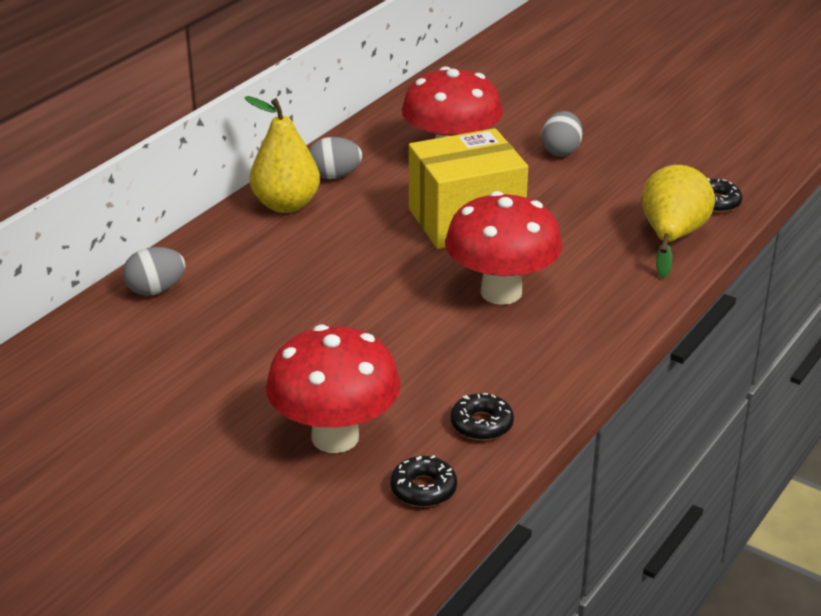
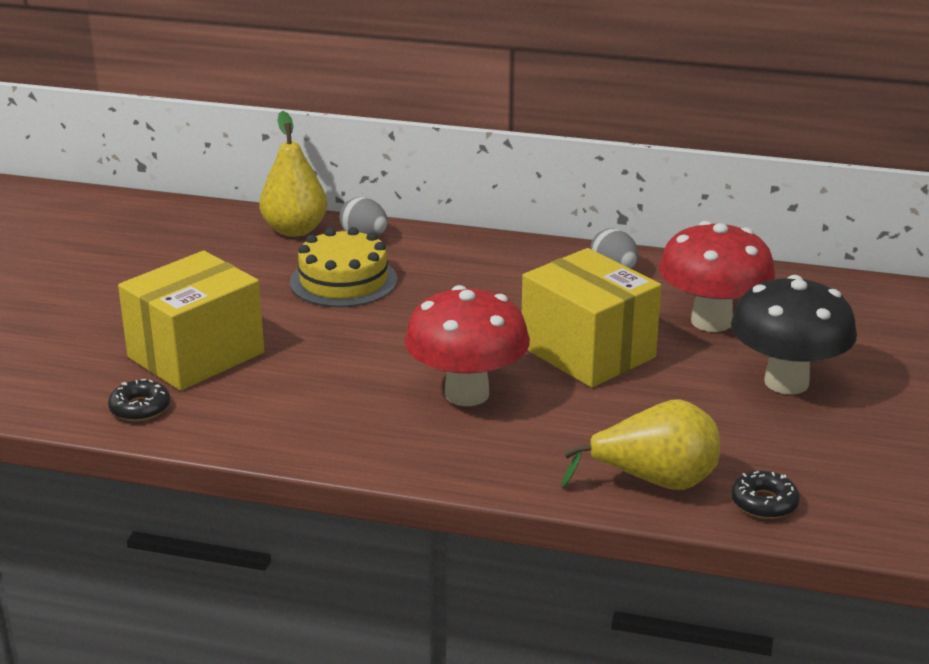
camera: 70 degrees right, 5 degrees down
(242, 319) = (343, 281): none -> yellow cake
(286, 205) = (541, 260): yellow pear -> yellow pear (295, 230)
(335, 437) = (196, 355): red mushroom -> yellow box
(481, 424) = (243, 420): black donut -> none
(561, 151) = (786, 382): grey egg -> black mushroom

